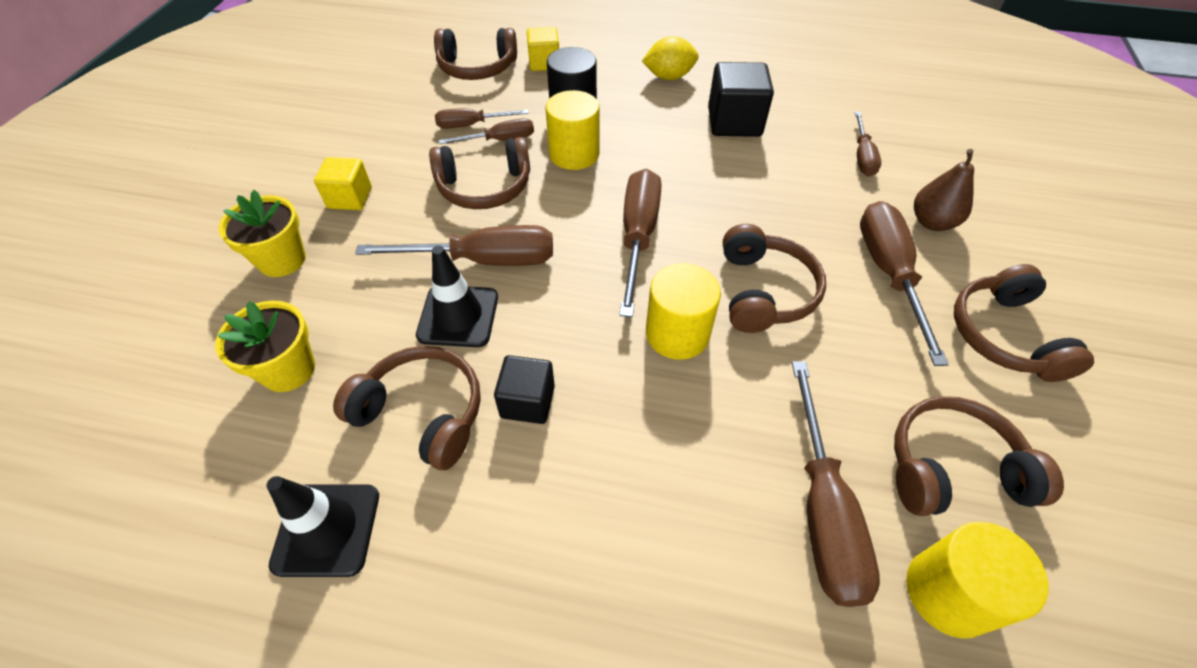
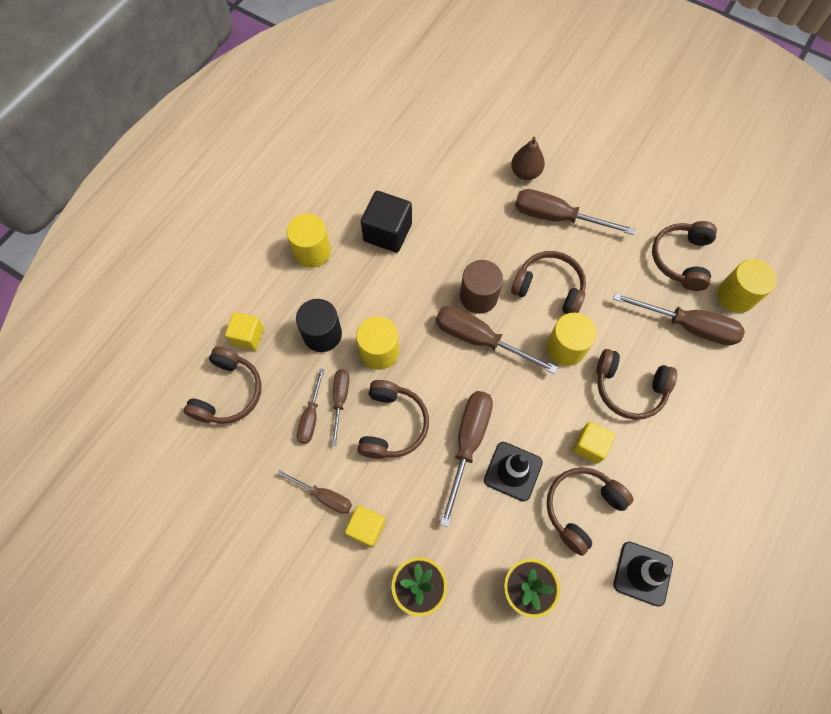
camera: 70 degrees left, 15 degrees up
(527, 401) = (589, 446): black cube -> yellow cube
(669, 77) = (312, 251): yellow lemon -> yellow cylinder
(700, 220) = (478, 296): none -> brown cylinder
(862, 156) = (454, 175): brown screwdriver -> brown screwdriver (324, 496)
(1003, 335) = (614, 189): brown headphones -> brown headphones (629, 388)

